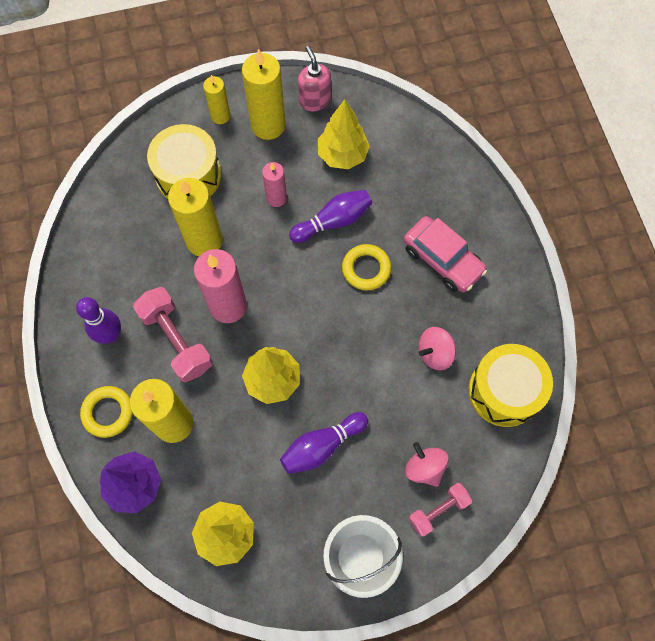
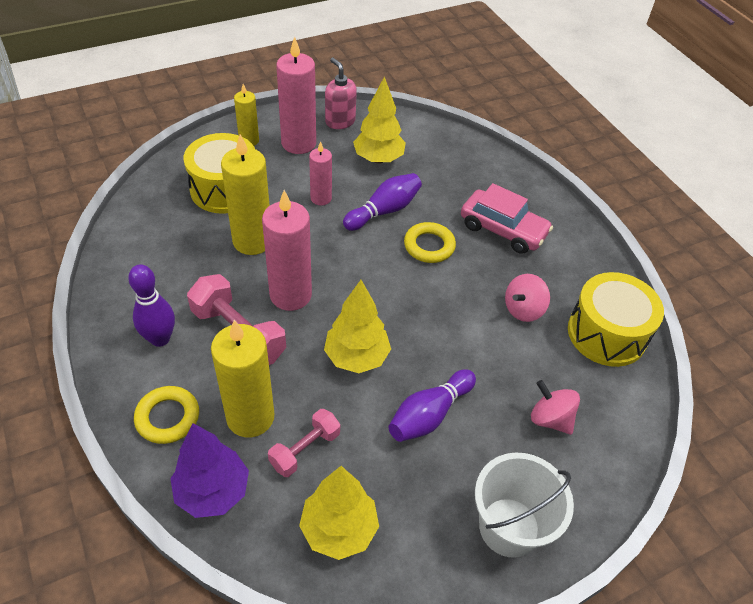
camera: 15 degrees left, 20 degrees down
(268, 125) = (298, 143): yellow candle -> pink candle
(438, 510) = (580, 460): pink dumbbell -> pink dumbbell (305, 449)

